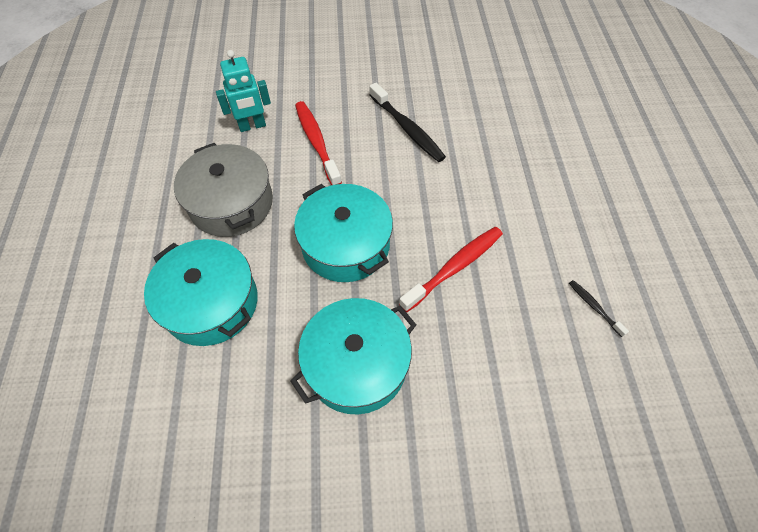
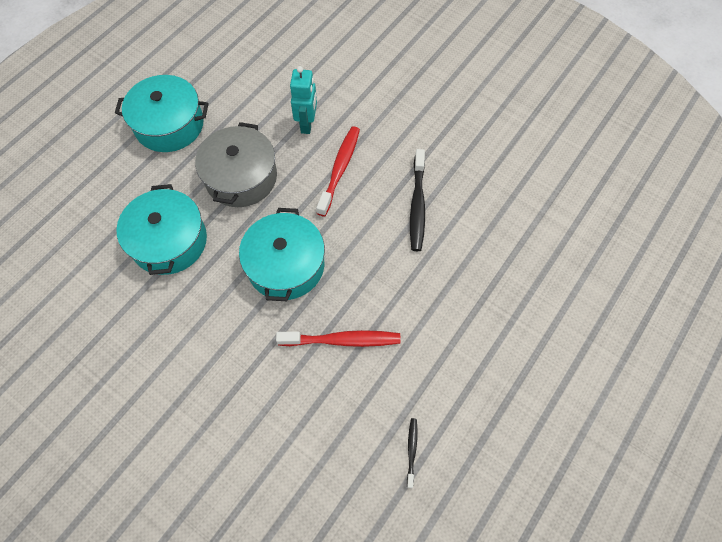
camera: 40 degrees right, 5 degrees up
(252, 126) = (307, 124): turquoise robot -> turquoise robot turned 105 degrees counterclockwise
(356, 364) = (215, 353): turquoise pot -> turquoise pot (169, 125)

